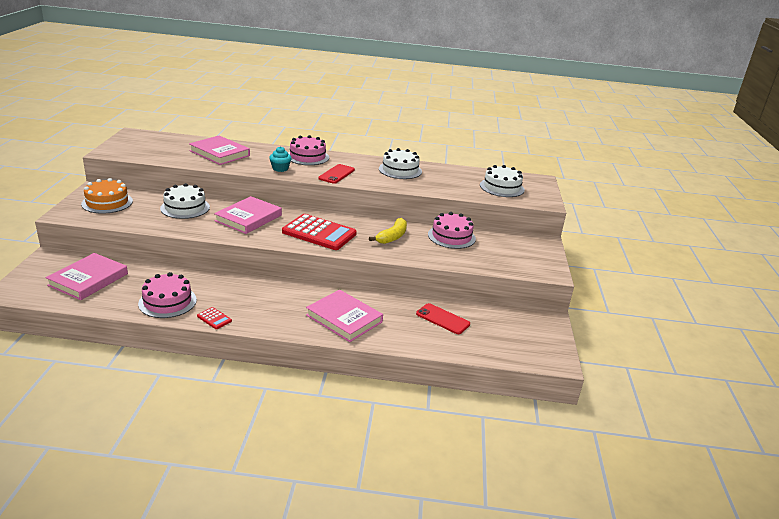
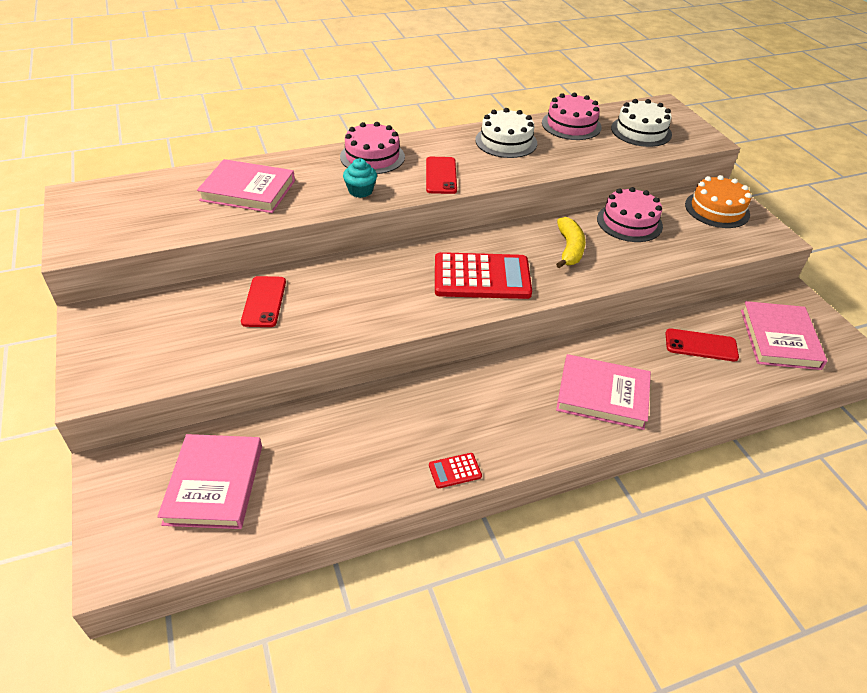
camera: 25 degrees left, 15 degrees up
(107, 202) = (137, 337): orange cake -> orange cake (717, 209)
(167, 302) = (366, 471): pink cake -> pink cake (571, 125)
(185, 207) = (264, 302): white cake -> red phone
(214, 318) = (455, 471): red calculator -> red calculator turned 150 degrees clockwise
(248, 218) = (369, 287): pink book -> pink book (779, 339)

